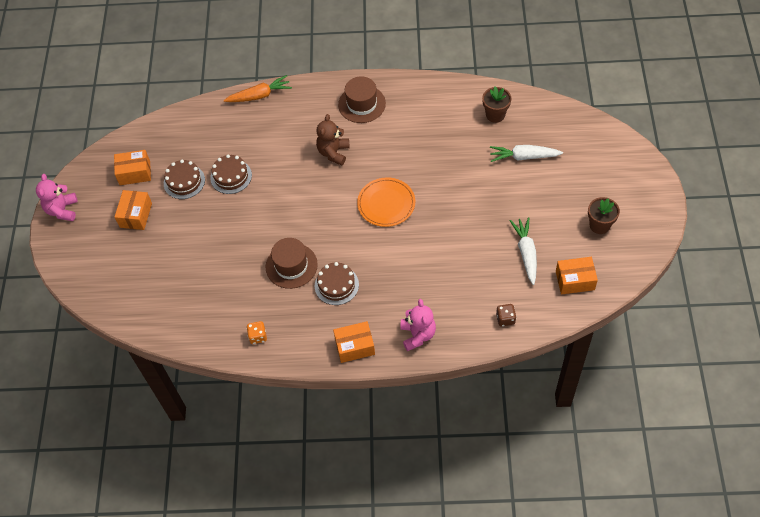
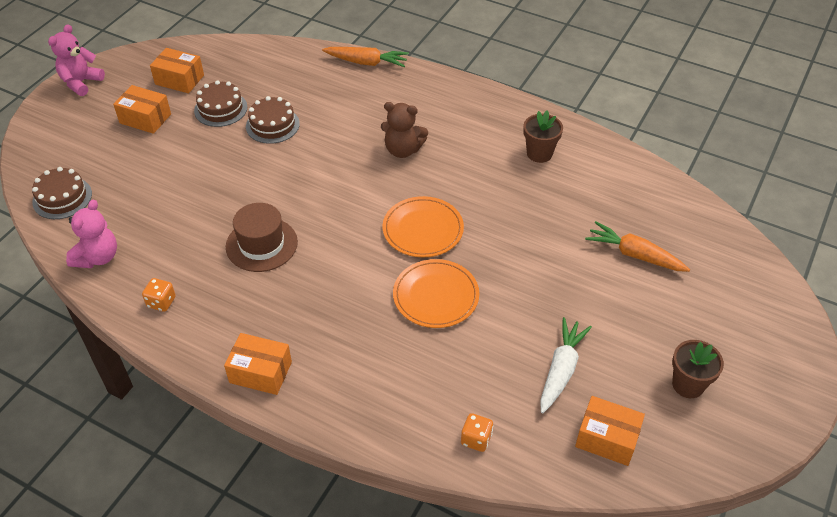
camera: 25 degrees right, 10 degrees down
(136, 215) = (145, 118): orange box -> orange box turned 75 degrees clockwise
(333, 152) = (403, 150): brown teddy bear -> brown teddy bear turned 120 degrees counterclockwise
(336, 285) = (295, 291): brown cake -> brown cake (62, 198)
(362, 104) = (473, 115): brown hat -> none
(418, 335) = (347, 399): pink teddy bear -> pink teddy bear (98, 257)
(424, 244) = (436, 296): none -> orange plate
(495, 115) = (628, 193): brown flower pot -> brown flower pot (539, 153)
(505, 319) = (476, 439): brown dice -> orange dice
(523, 157) = (634, 254): white carrot -> orange carrot

